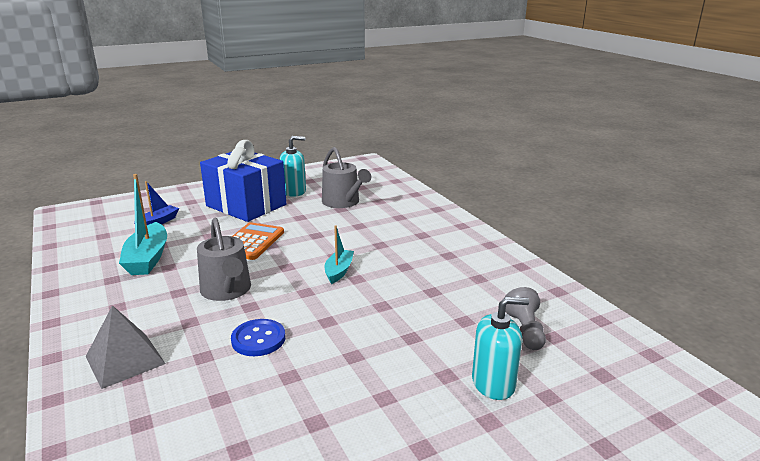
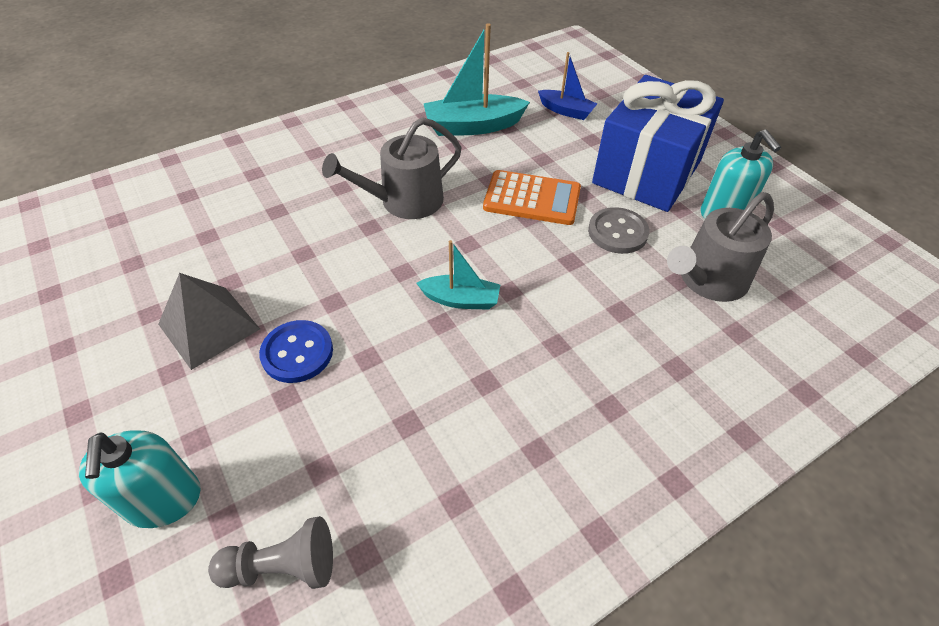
camera: 85 degrees right, 25 degrees up
(125, 360) = (280, 162): grey pyramid -> grey pyramid (209, 326)
(258, 339) = (301, 245): blue button -> blue button (297, 353)
(297, 219) = (617, 232): none -> grey button

